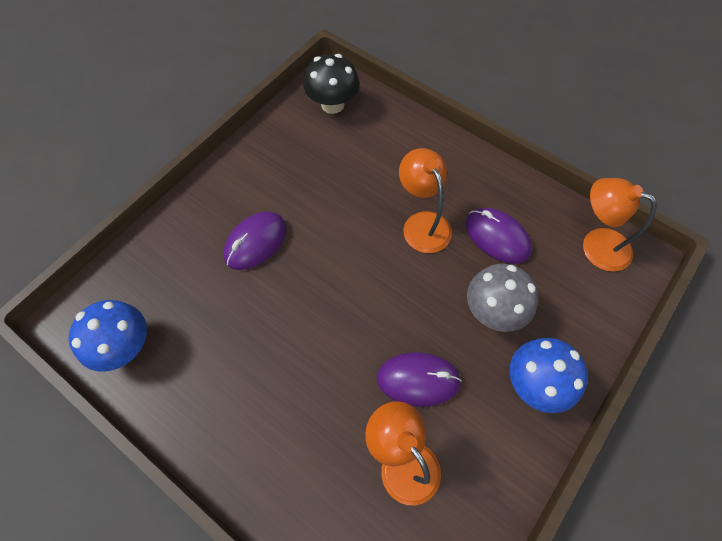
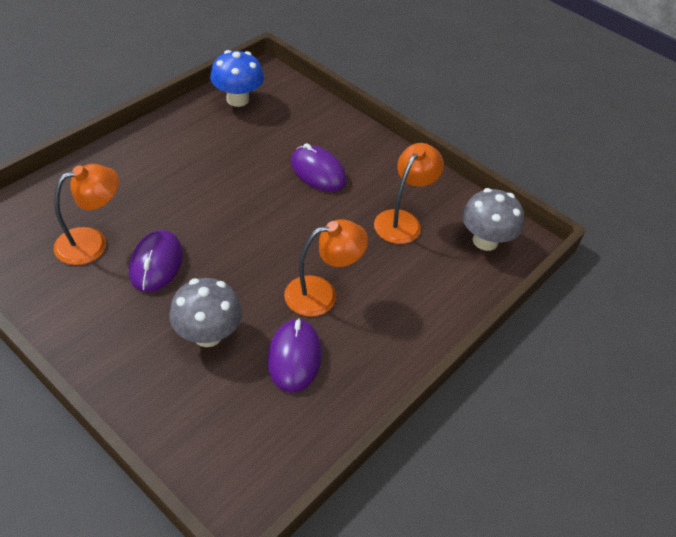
camera: 90 degrees right, 15 degrees down
(332, 104) = (485, 241): black mushroom -> grey mushroom
(497, 237) = (294, 357): purple mouse -> purple mouse turned 45 degrees counterclockwise
(535, 383) = (122, 352): blue mushroom -> none
(596, 245) = (267, 458): orange lamp -> orange lamp (402, 220)

